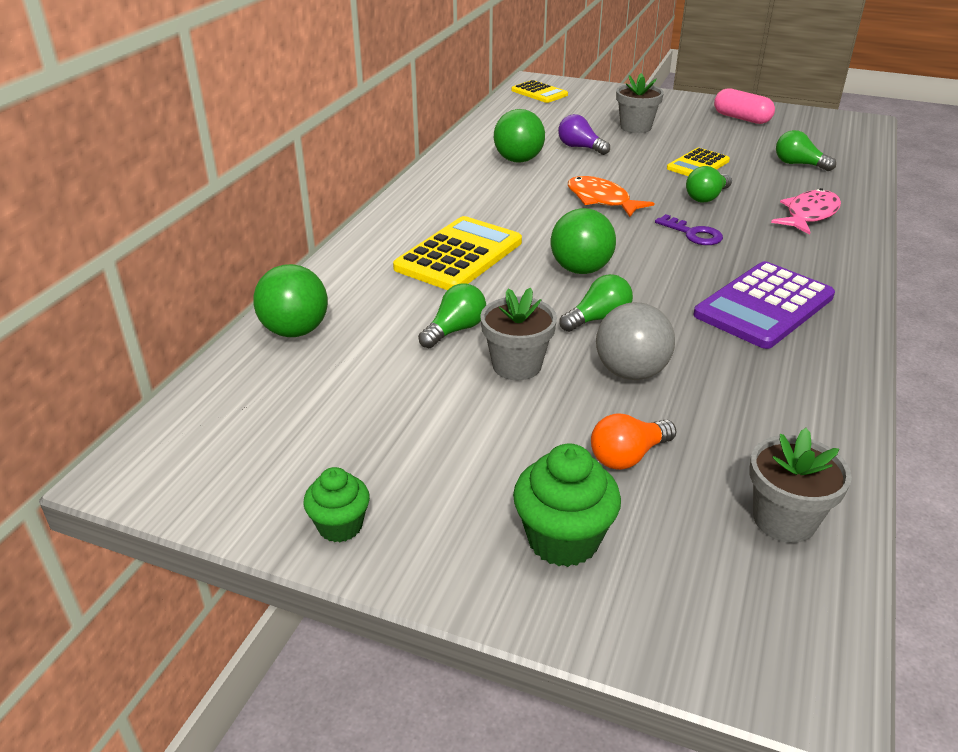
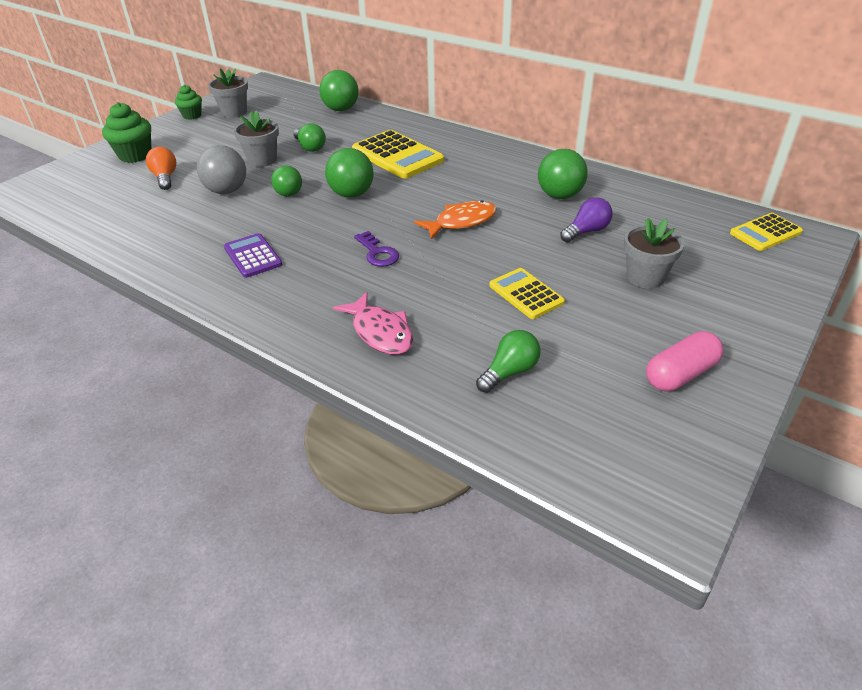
camera: 105 degrees right, 5 degrees up
(693, 234) = (377, 253): purple key -> purple key turned 90 degrees counterclockwise
(706, 197) = (445, 279): green light bulb -> none
(764, 306) = (252, 256): purple calculator -> purple calculator, size x0.60
(784, 520) = (84, 207): grey flower pot -> grey flower pot (234, 112)

